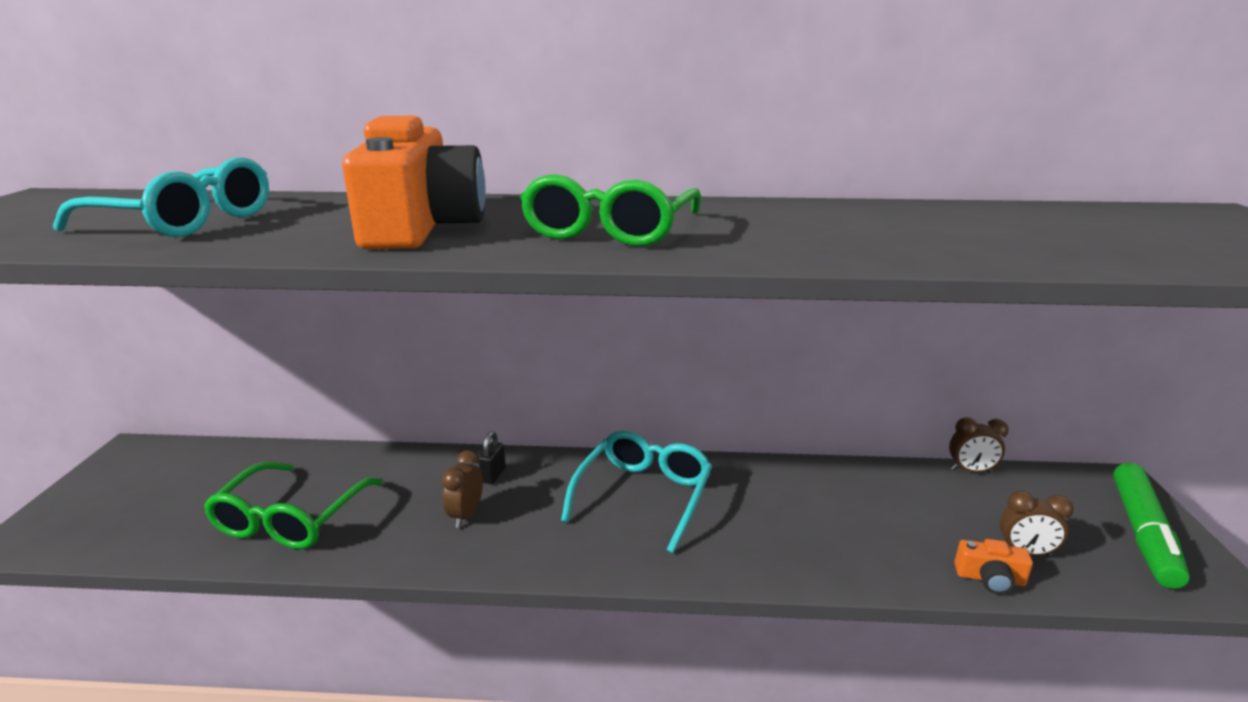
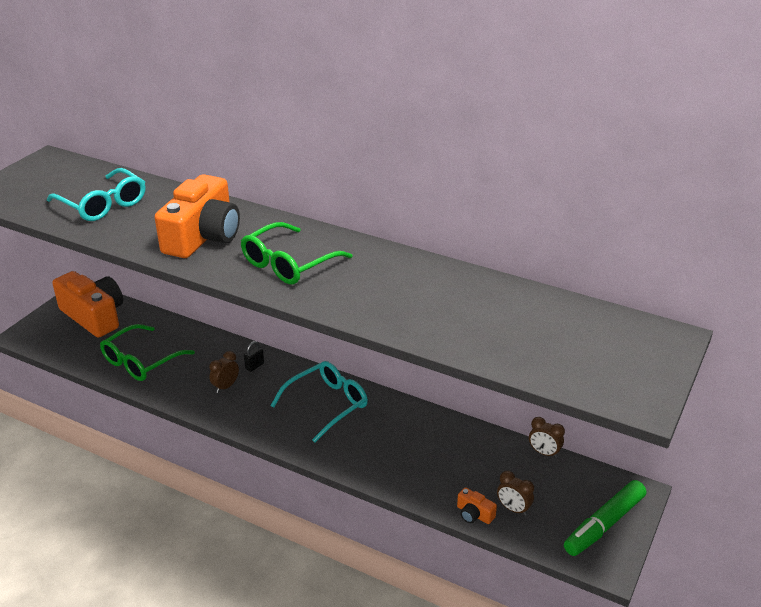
camera: 25 degrees right, 10 degrees up
(169, 476) = (94, 316): none -> orange camera

